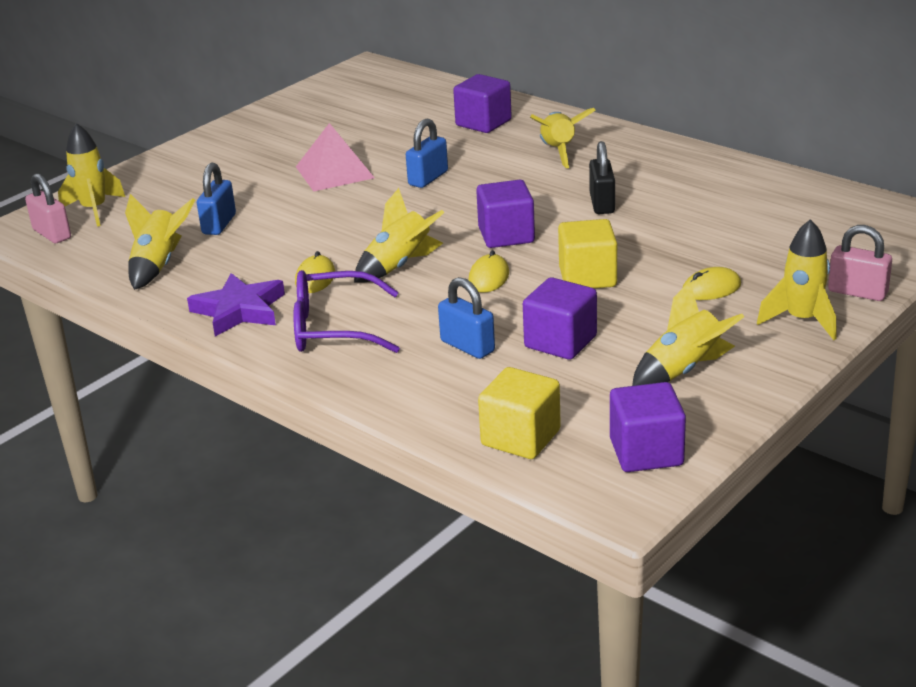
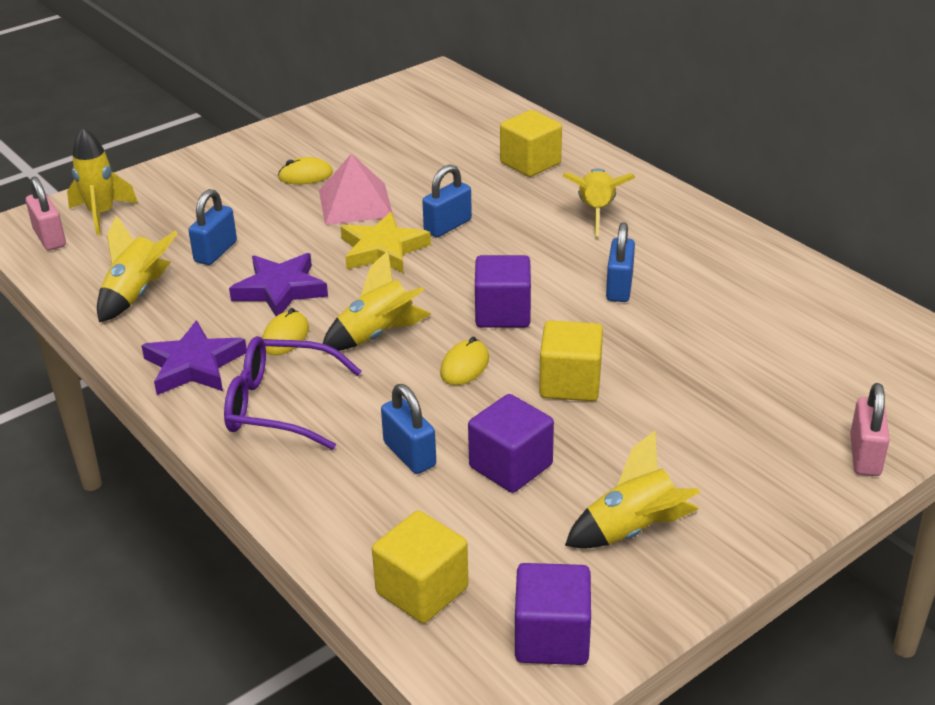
camera: 10 degrees right, 5 degrees up
(294, 244) = (280, 289): none -> purple star
(376, 203) = (383, 249): none -> yellow star
(483, 123) = (530, 163): purple cube -> yellow cube
(602, 204) = (619, 287): black padlock -> blue padlock
(711, 289) = (700, 422): yellow mouse -> yellow mouse (305, 175)
(802, 320) = (788, 484): yellow rocket -> none
(857, 292) = (865, 455): pink padlock -> pink padlock turned 60 degrees clockwise

